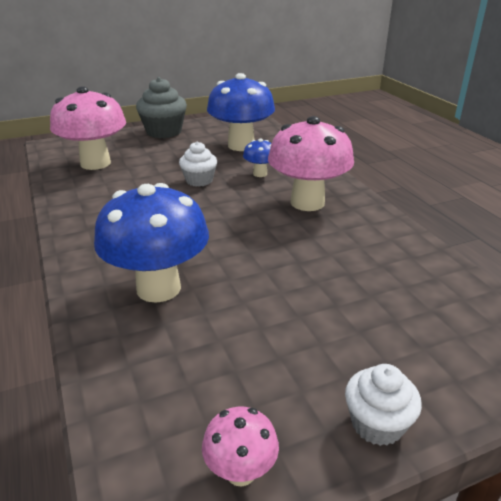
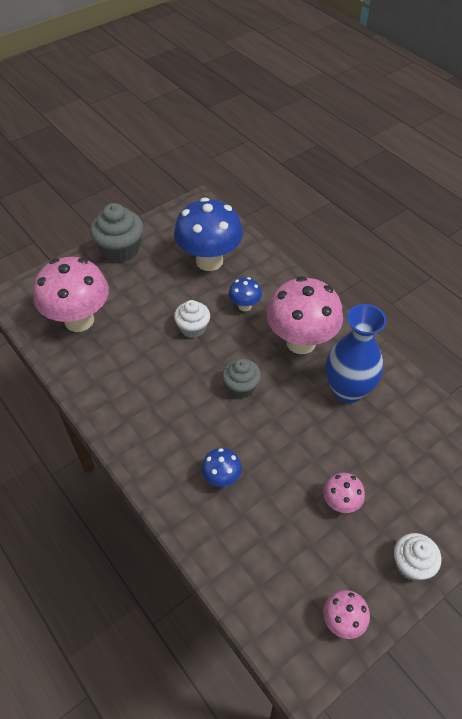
camera: 15 degrees left, 20 degrees up
(158, 288) = (221, 478): blue mushroom -> blue mushroom, size x0.47
(224, 223) = (241, 386): none -> grey cupcake
(296, 336) = (340, 503): none -> pink mushroom
(346, 243) = (347, 390): none -> blue vase

